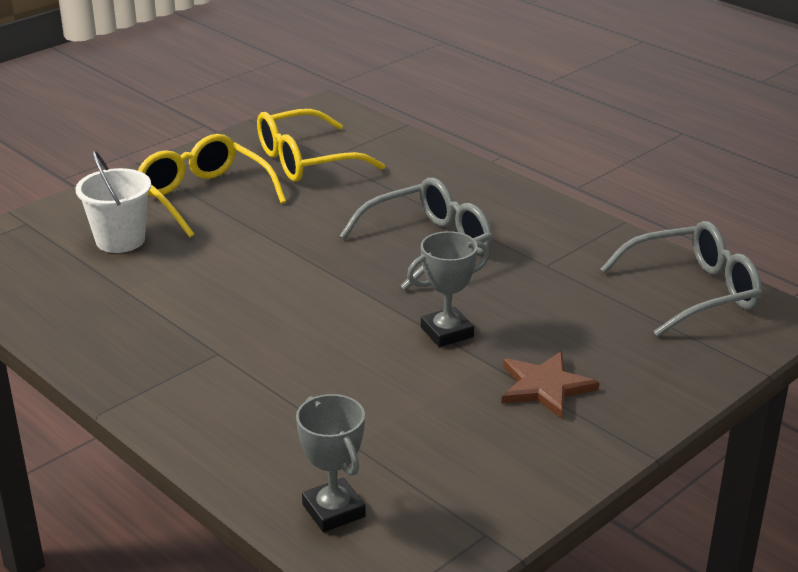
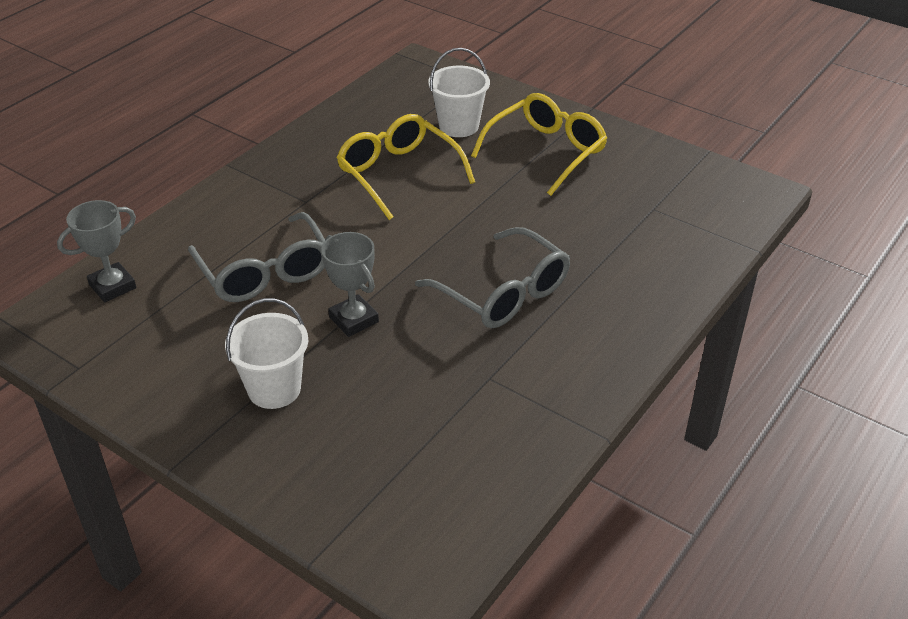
camera: 80 degrees right, 10 degrees up
(306, 161) = (639, 196): yellow glasses -> yellow glasses (398, 174)
(545, 387) = (274, 389): brown star -> white bucket
(693, 292) = (463, 499): grey glasses -> grey glasses (265, 272)

